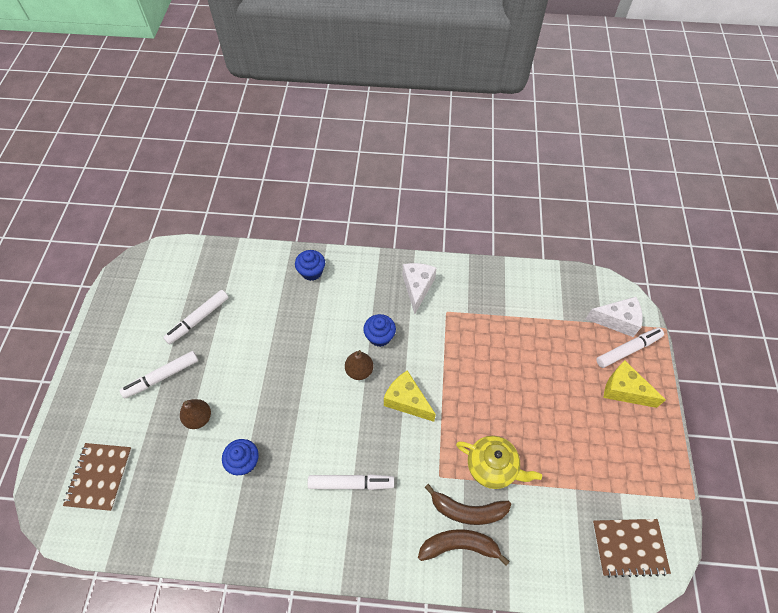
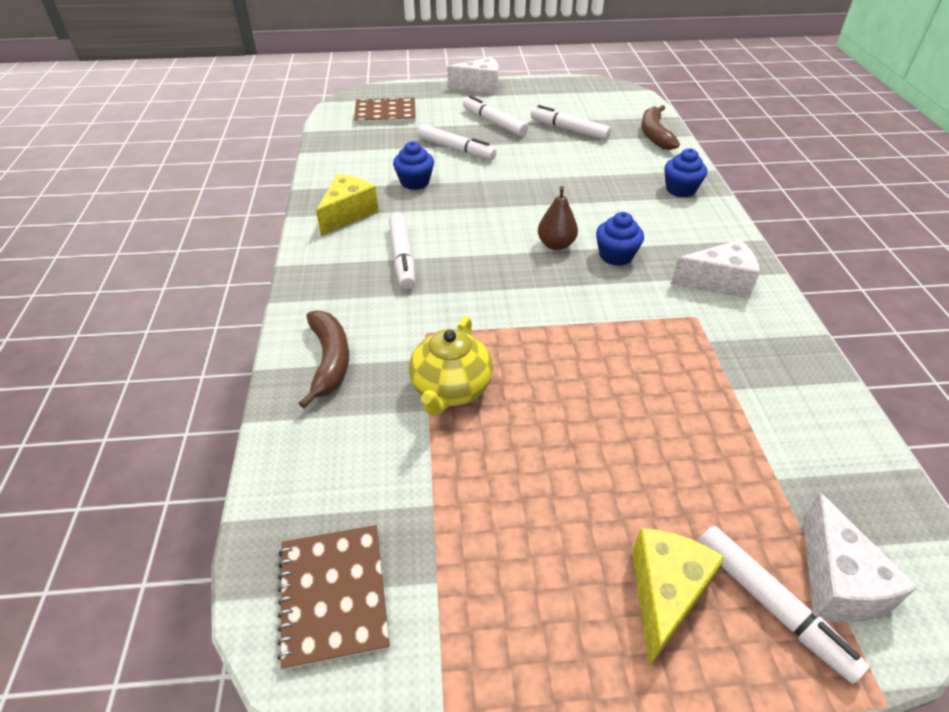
camera: 80 degrees right, 15 degrees down
(80, 375) = (480, 86): none -> white cheese
(199, 418) = (456, 149): brown pear -> white marker
(407, 401) = (528, 291): yellow cheese -> yellow cheese (348, 214)
(467, 510) = (380, 366): brown banana -> brown banana (655, 135)

